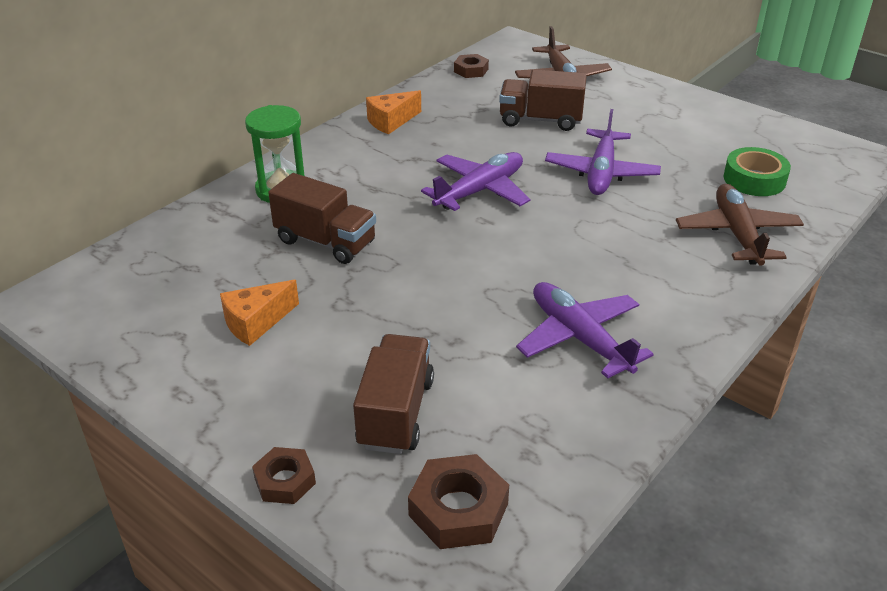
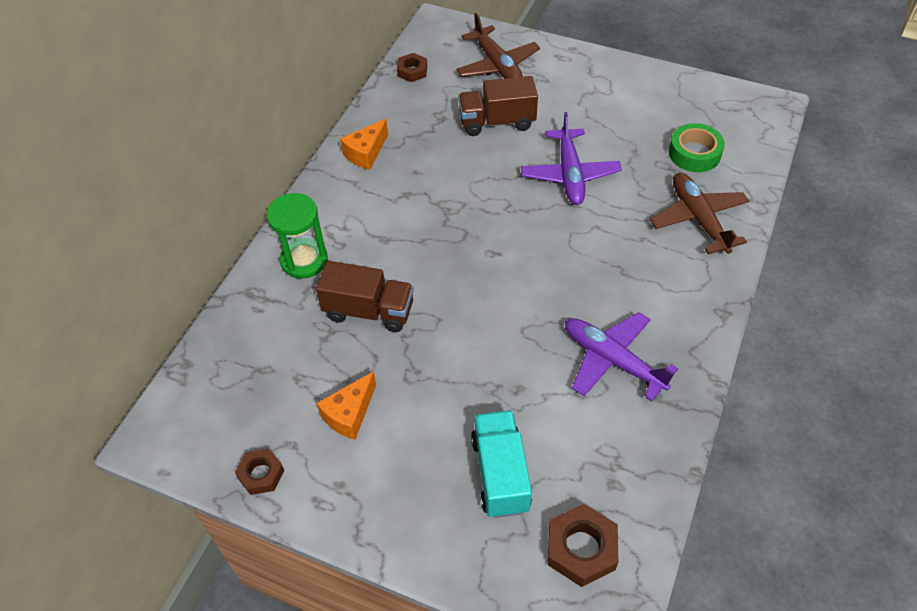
camera: 15 degrees left, 15 degrees up
(285, 481) = (443, 562): brown nut -> brown nut (261, 474)
(396, 413) = (500, 474): brown truck -> turquoise truck
(480, 190) = (476, 220): purple plane -> none

